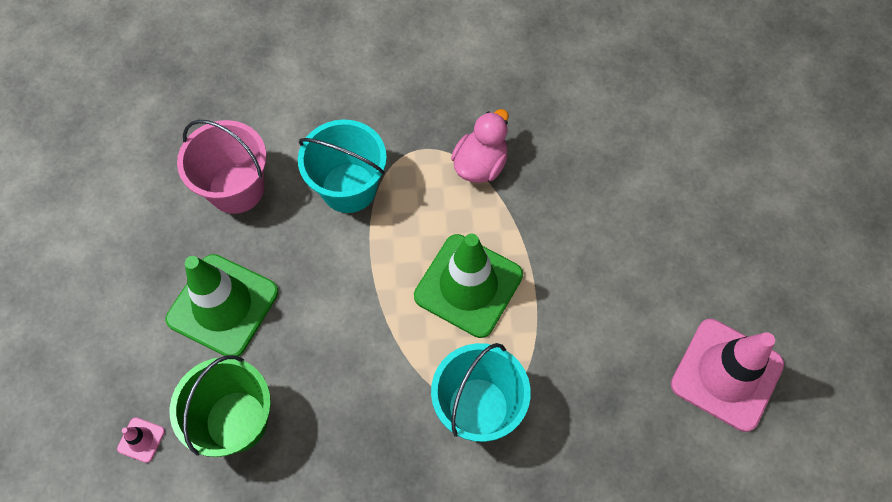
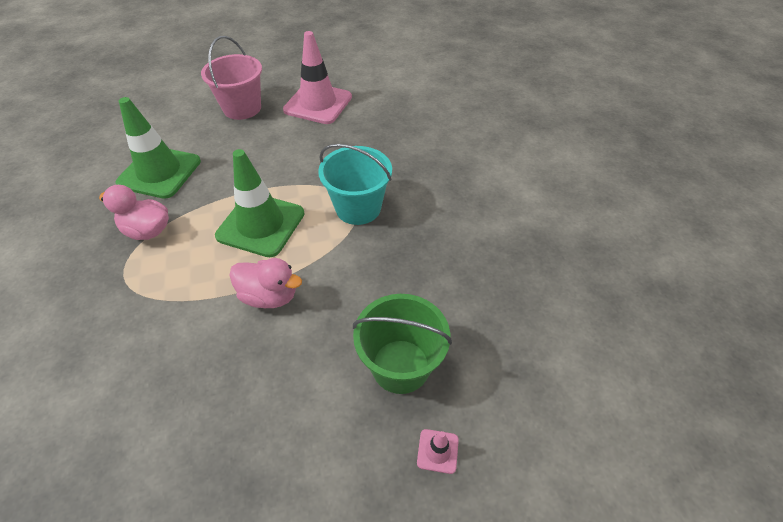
camera: 100 degrees left, 15 degrees down
(223, 305) = (286, 409): green traffic cone -> green traffic cone (159, 172)
(236, 188) = (142, 432): pink bucket -> pink bucket (242, 108)
(349, 188) = (157, 323): turquoise bucket -> none
(357, 293) = (269, 296): none -> pink duck

